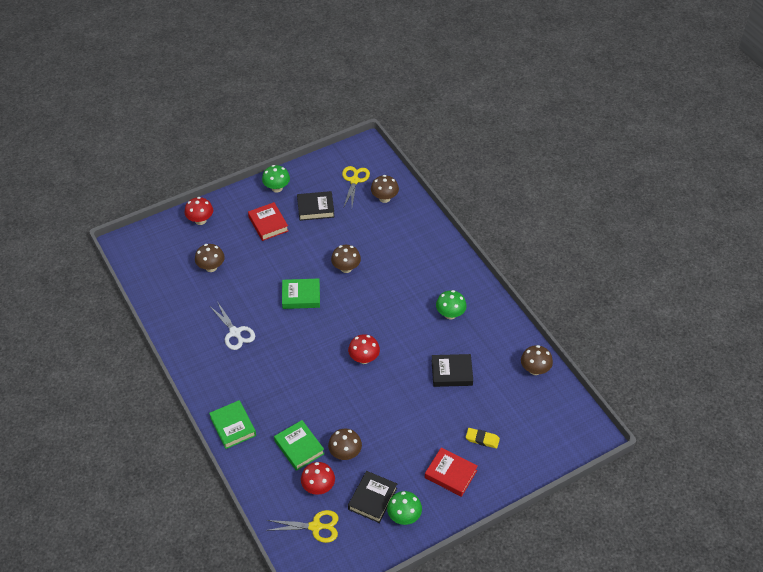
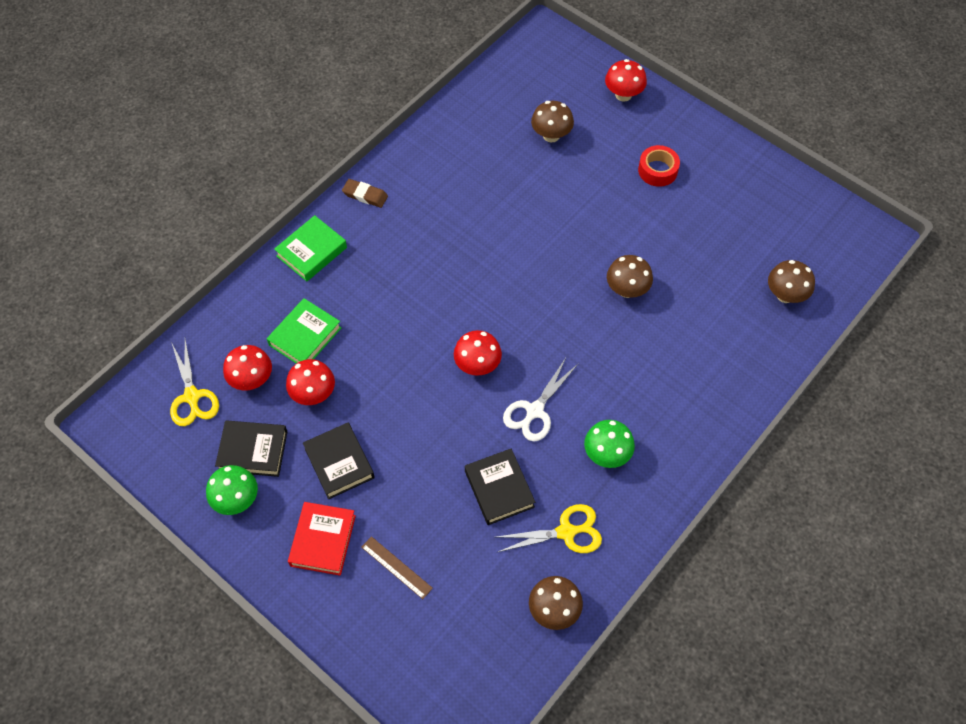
camera: 70 degrees right, 10 degrees up
(202, 383) = (365, 195): none -> brown eraser
(235, 333) = (457, 200): white scissors -> white scissors (534, 411)
(268, 224) = (657, 170): red book -> red tape
(277, 188) = (728, 157): green mushroom -> none
(301, 296) = (551, 252): green book -> none
(315, 208) = (716, 215): black book -> black book (339, 463)
(345, 453) = (313, 394): brown mushroom -> red mushroom
(354, 180) = (797, 244): yellow scissors -> yellow scissors (566, 532)
(482, 439) = (396, 567): yellow eraser -> brown ruler

